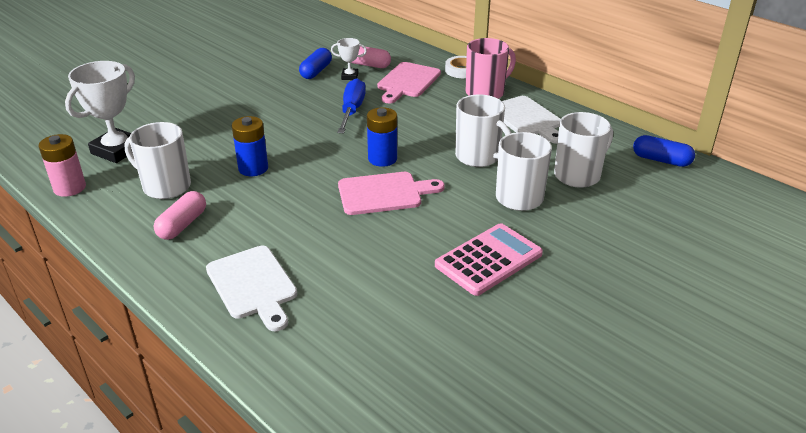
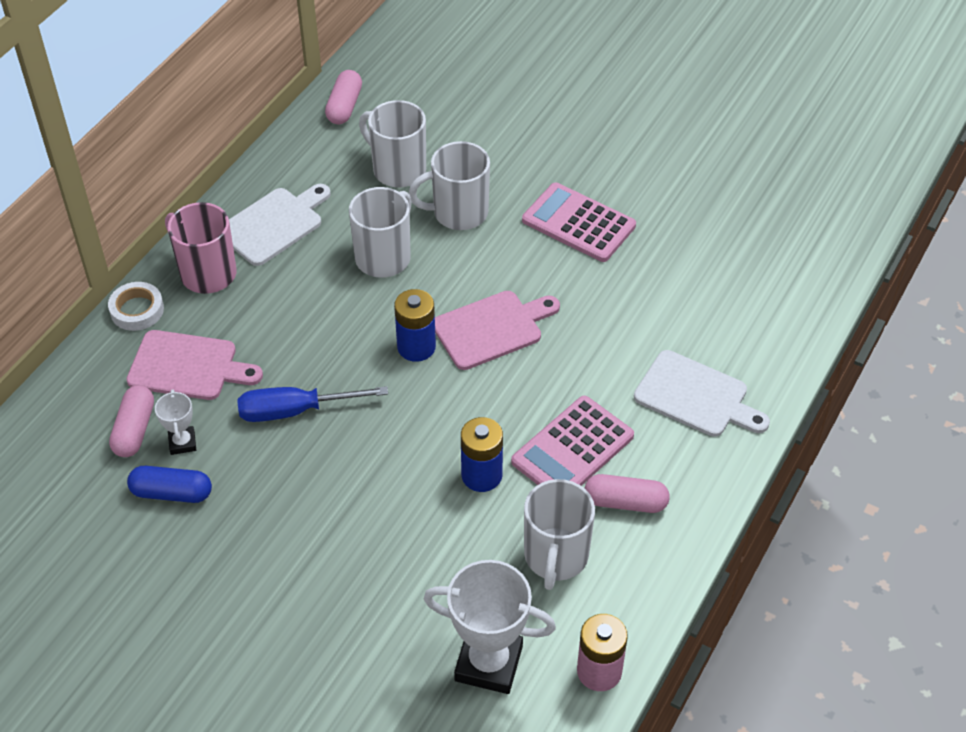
camera: 105 degrees left, 15 degrees up
(247, 210) = (572, 449): none -> pink calculator
(253, 285) = (696, 396): white cutting board -> white cutting board turned 75 degrees clockwise
(384, 193) = (492, 328): pink cutting board -> pink cutting board turned 90 degrees clockwise
(661, 160) = (344, 106): blue capsule -> pink capsule

